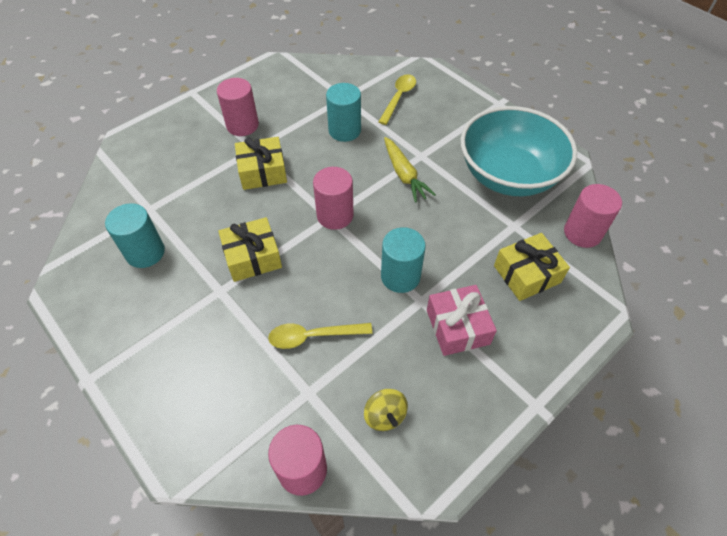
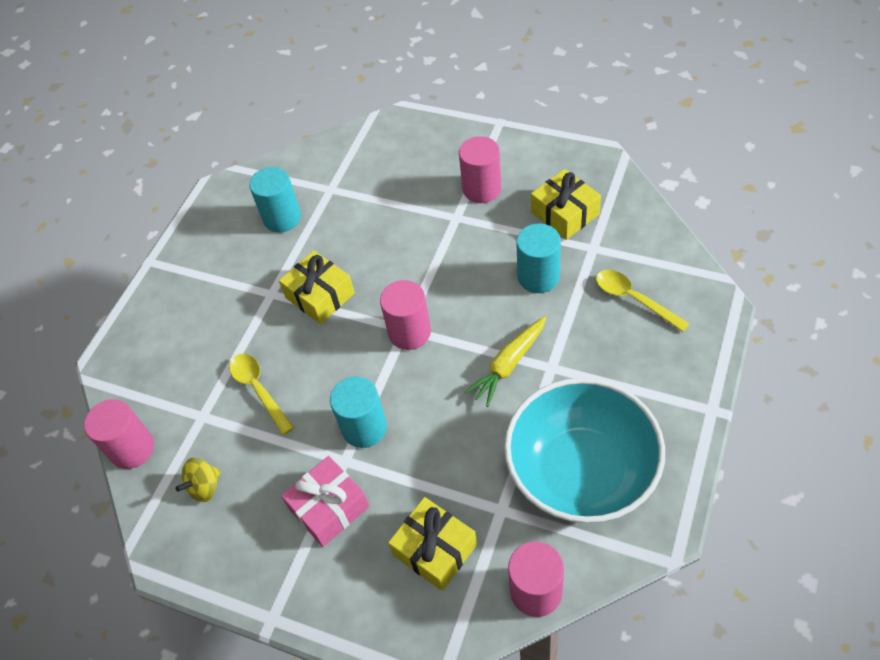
camera: 70 degrees right, 0 degrees up
(262, 171) = (429, 242): yellow gift -> yellow gift (565, 213)
(398, 98) = (634, 299): yellow spoon -> yellow spoon turned 135 degrees counterclockwise

